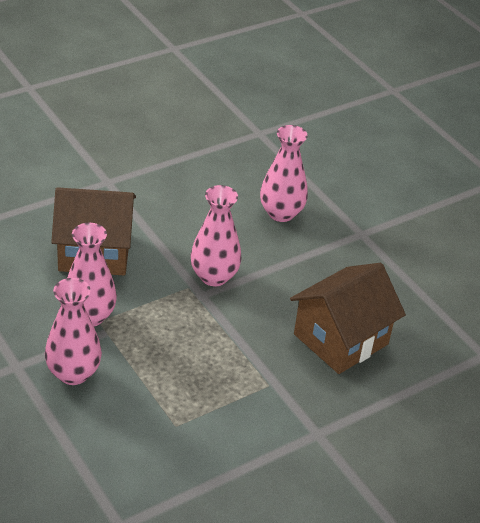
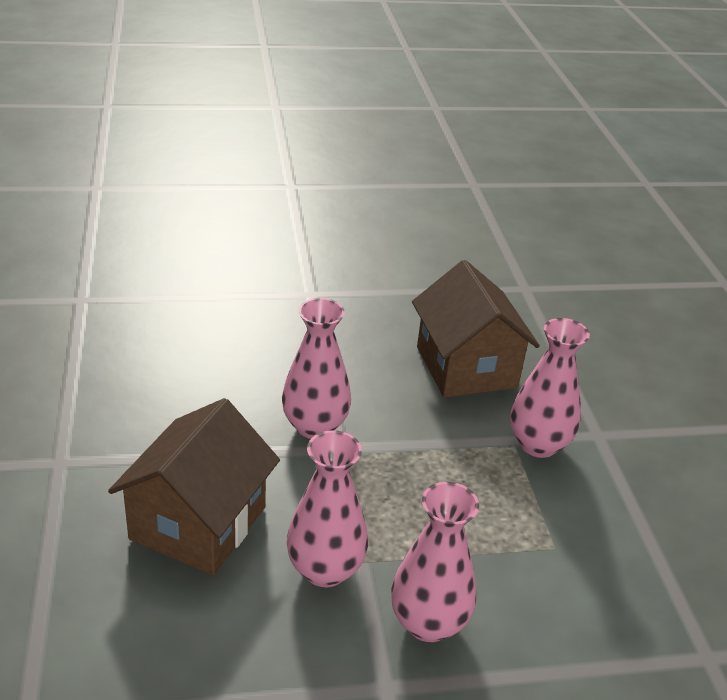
camera: 65 degrees left, 5 degrees down
(281, 213) = (239, 335): pink vase -> pink vase (538, 444)

